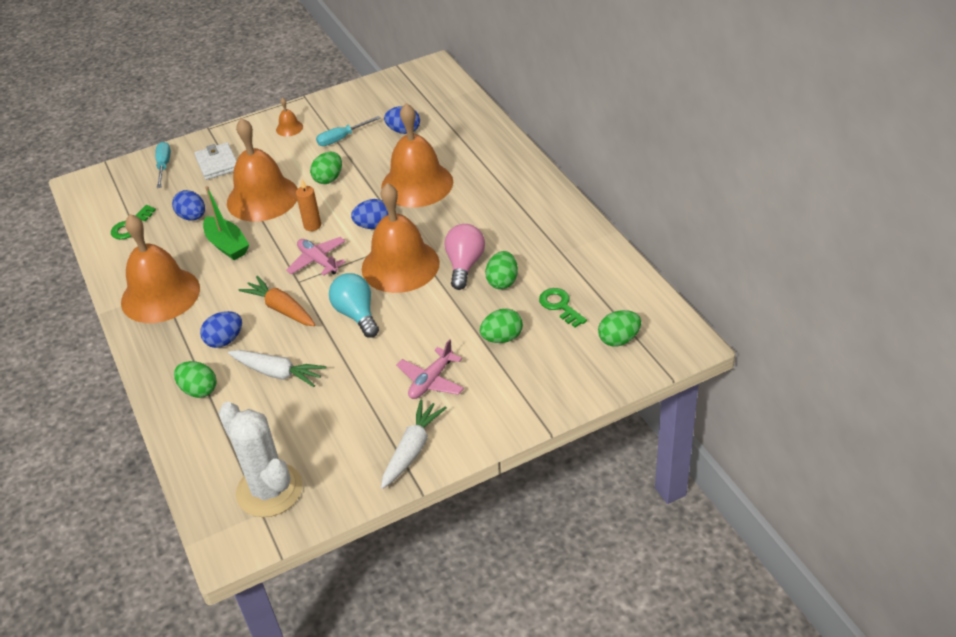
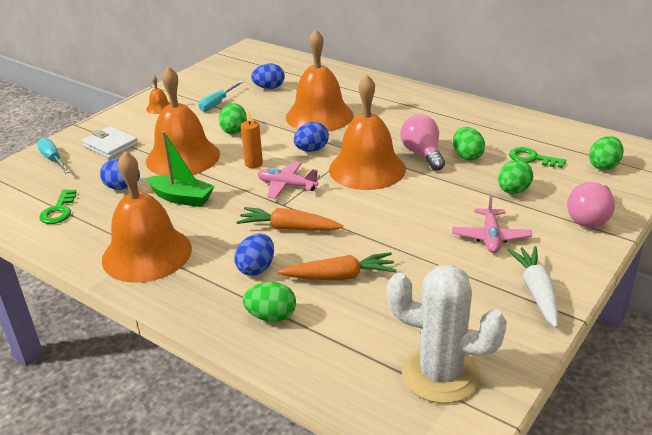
camera: 30 degrees left, 10 degrees down
(278, 373) = (340, 276): white carrot -> orange carrot
(357, 314) = (367, 212): turquoise light bulb -> none
(538, 394) = (590, 218): none -> pink light bulb

